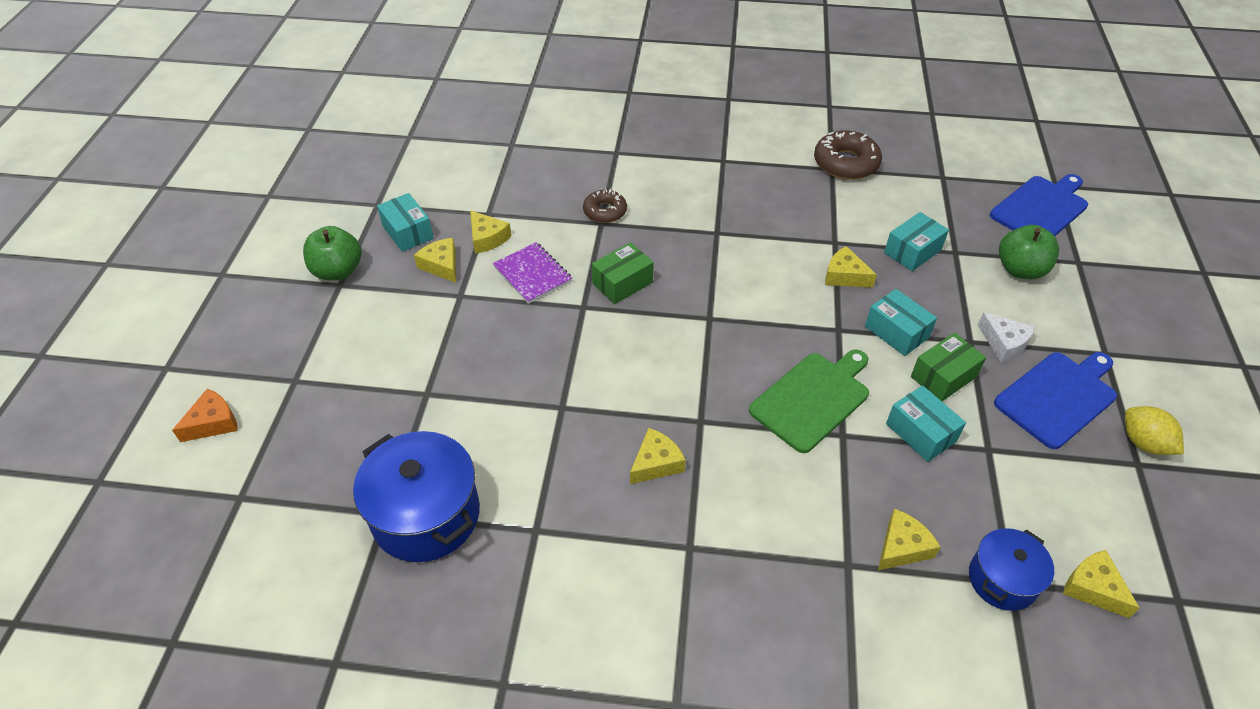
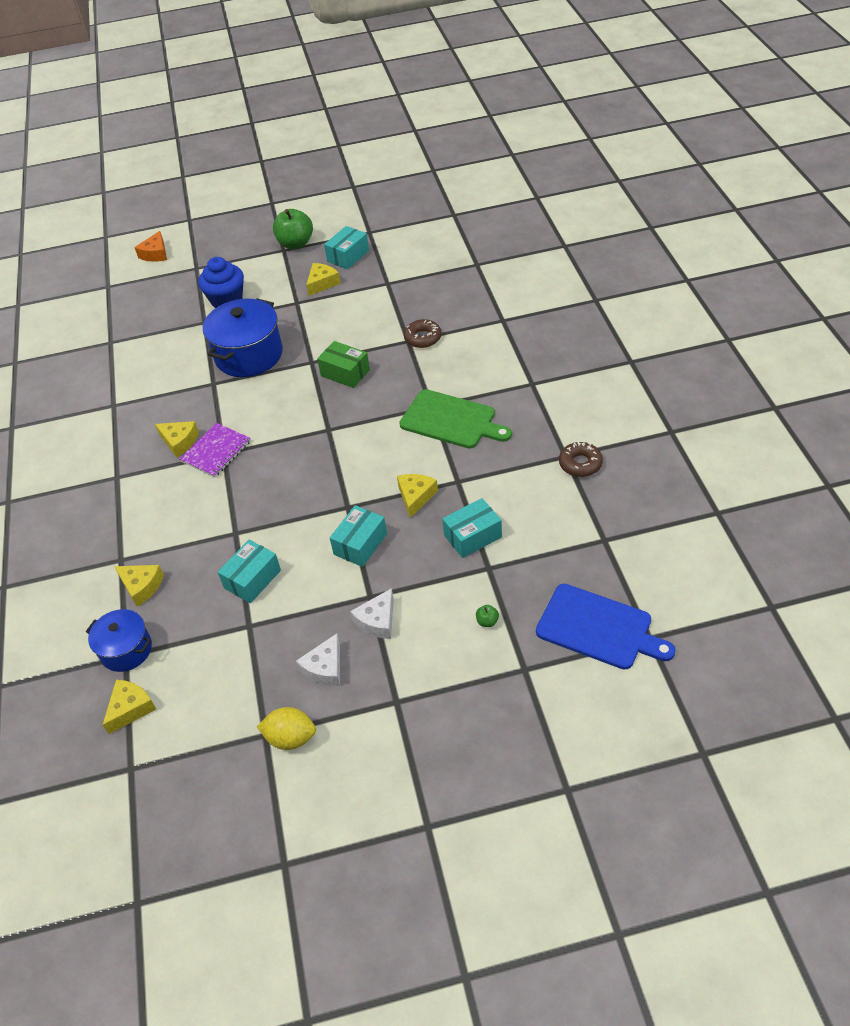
camera: 75 degrees right, 0 degrees up
(213, 422) = (155, 254): orange cheese -> orange cheese turned 75 degrees clockwise
(397, 361) = (226, 299): none -> blue cupcake
(426, 515) = (113, 357): blue pot -> blue pot (249, 355)
(487, 238) = (360, 292): yellow cheese -> none
(532, 274) = (333, 326): purple notebook -> purple notebook (216, 451)
(812, 399) = (265, 507): green cutting board -> green cutting board (451, 420)
(846, 163) = (580, 464): brown donut -> brown donut, size x0.63
(912, 251) = (472, 536): turquoise box -> turquoise box turned 60 degrees counterclockwise
(943, 377) = (319, 584): green box -> none
(1020, 270) = (487, 621): green apple -> green apple, size x0.40
(1058, 397) = (325, 668): blue cutting board -> white cheese
(1143, 443) = (291, 738): yellow lemon -> yellow lemon turned 60 degrees clockwise

